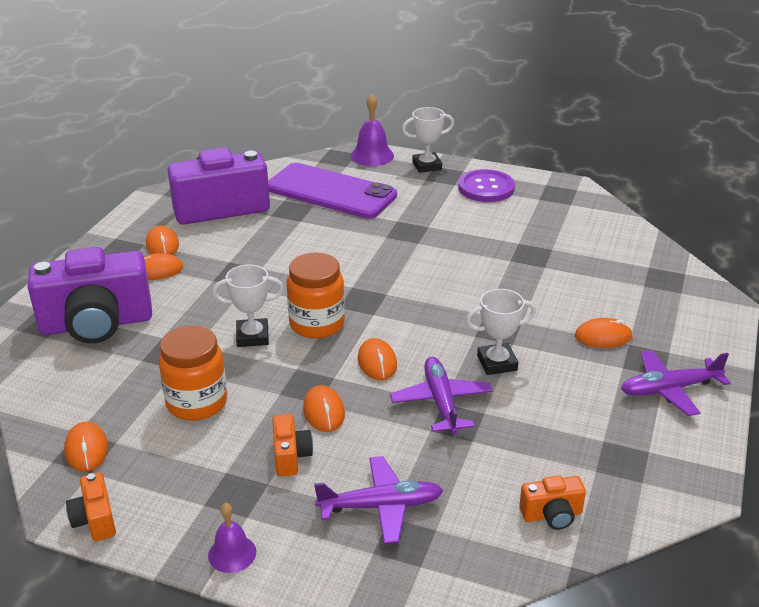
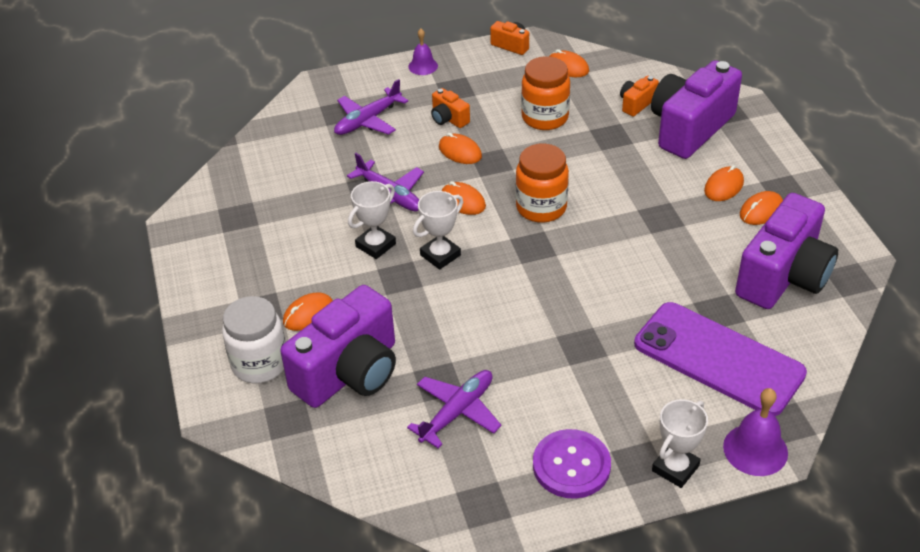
camera: 145 degrees right, 10 degrees up
(162, 245) = (761, 210): orange mouse -> orange mouse turned 75 degrees counterclockwise
(252, 337) = (573, 174): white trophy -> white trophy (440, 255)
(331, 192) = (718, 359): purple phone -> purple phone turned 45 degrees clockwise
(552, 515) = (264, 163): orange camera -> orange camera (636, 104)
(596, 285) = (349, 372): none -> purple camera
(669, 320) = (260, 364): none -> white jar
(670, 389) = (229, 290): purple plane -> purple plane (457, 412)

